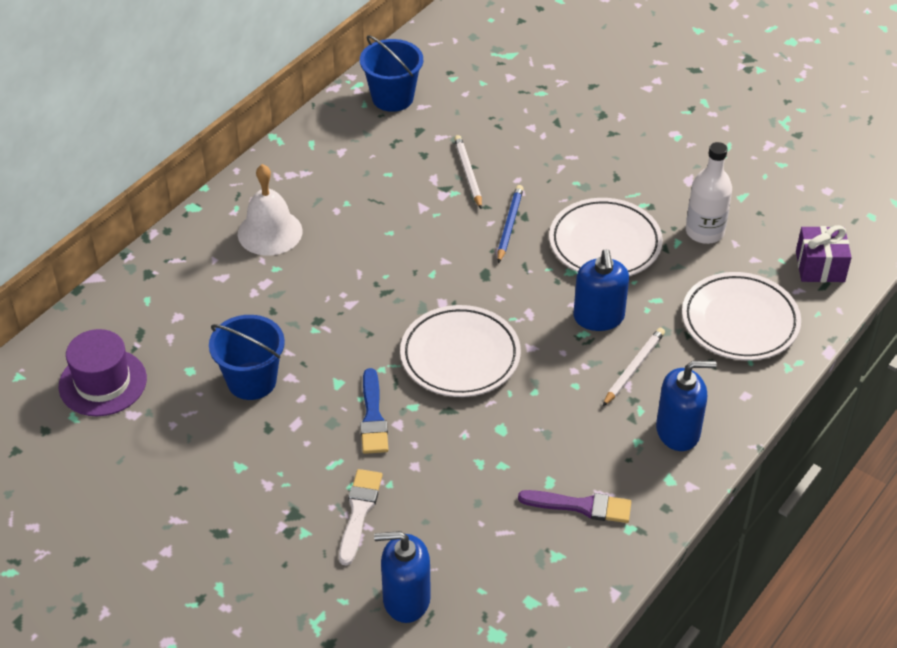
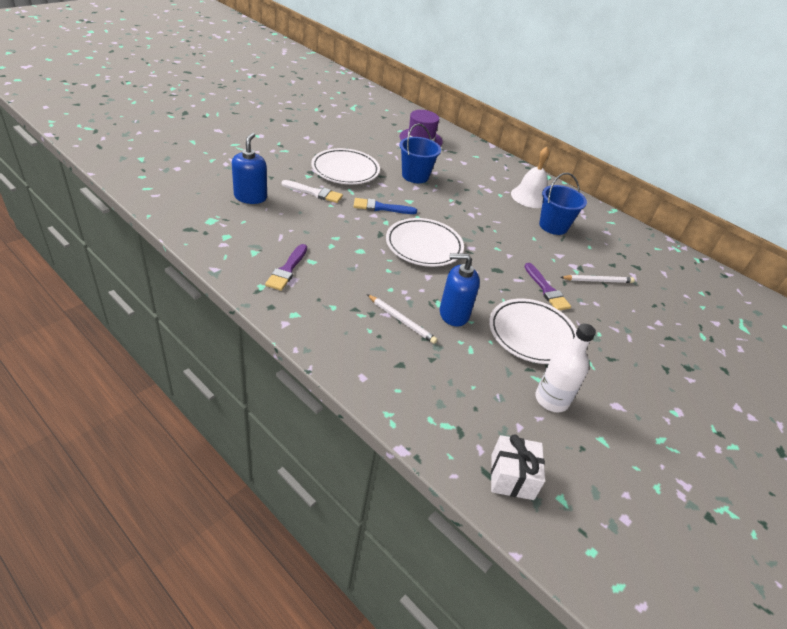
camera: 90 degrees right, 5 degrees down
(392, 98) = (668, 261): blue bucket -> blue bucket (553, 226)
(509, 225) = (546, 290): blue pencil -> purple brush
(678, 431) = (336, 329): blue soap dispenser -> none
(740, 321) = (444, 395): white plate -> white plate (345, 170)
(820, 266) = (512, 477): purple gift -> white gift

